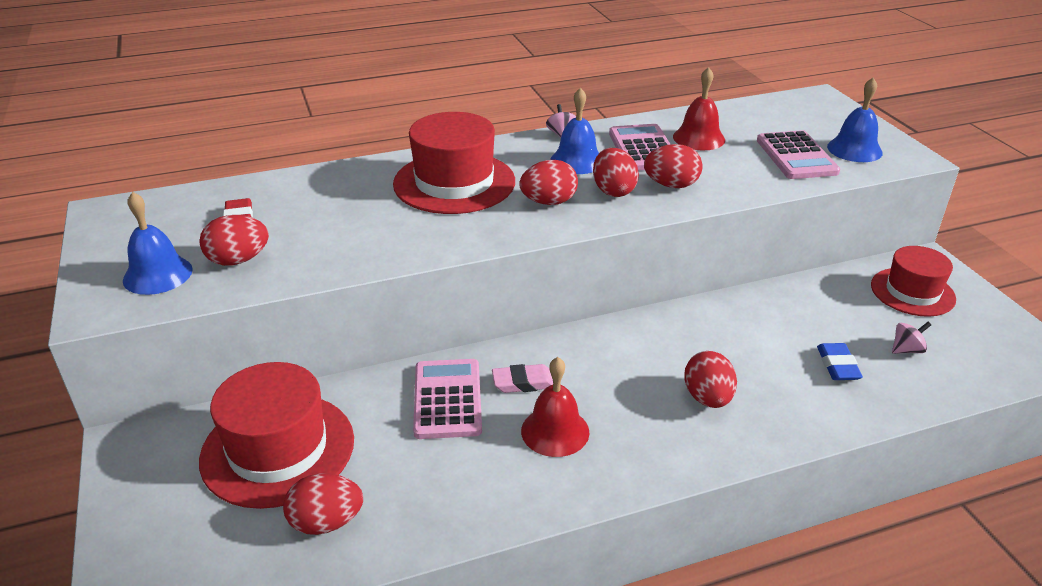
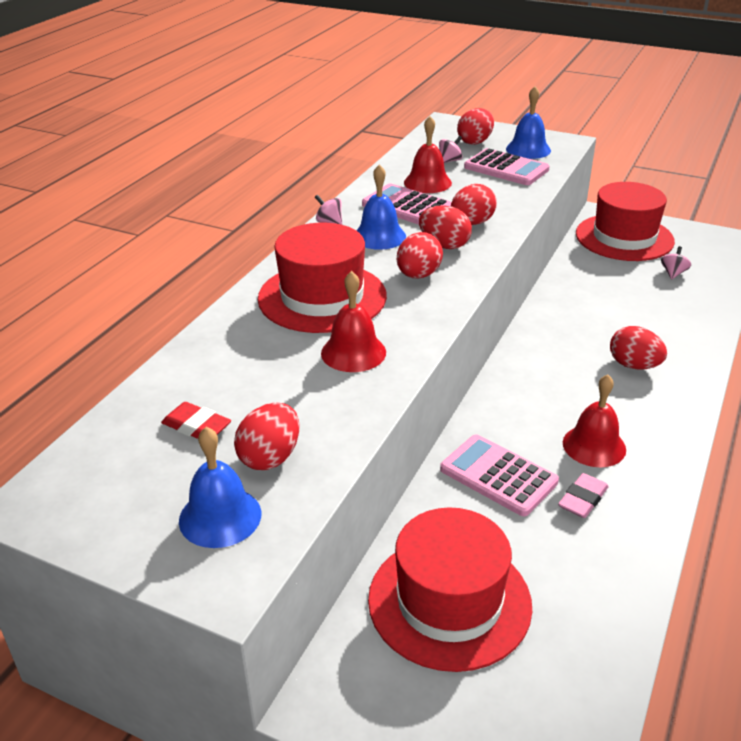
camera: 45 degrees left, 0 degrees up
(326, 522) = (572, 616): red egg -> red egg (475, 142)
(402, 228) = (353, 352): none -> red bell
(523, 383) = (524, 429): pink eraser -> pink eraser (582, 499)
(755, 129) = (449, 161): none -> pink spinning top
(837, 366) = (659, 303): blue eraser -> none
(912, 292) = (624, 237): red hat -> red hat, size x1.51

